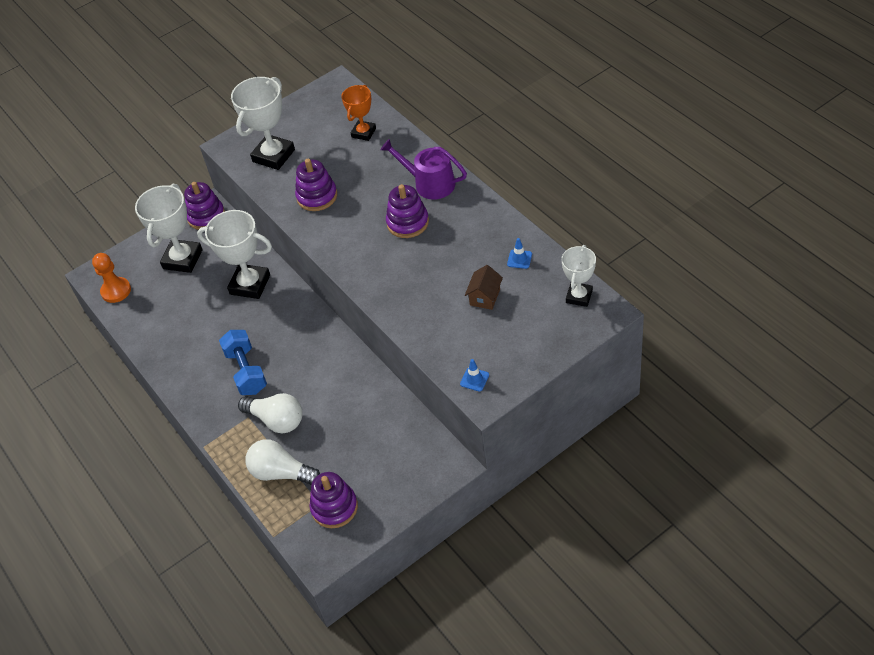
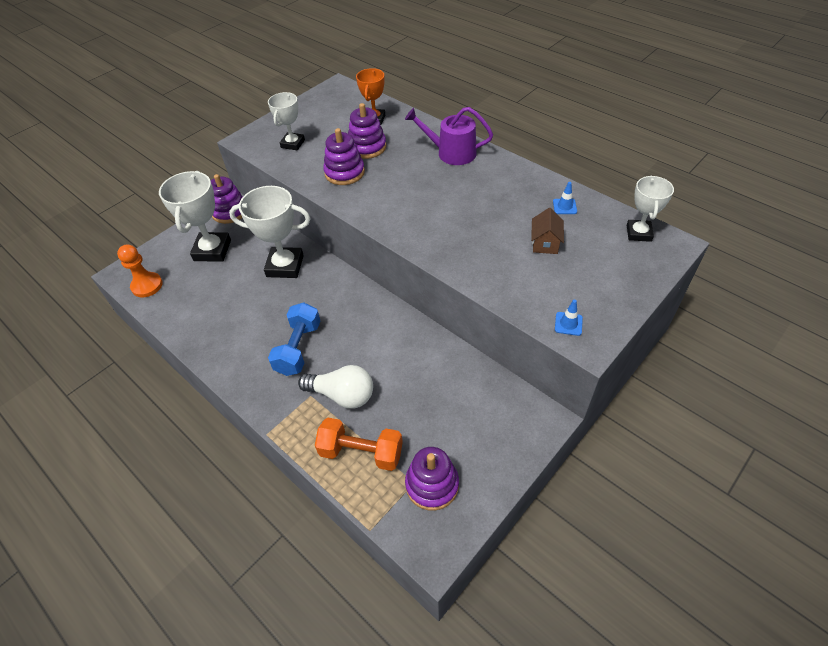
camera: 15 degrees left, 0 degrees up
(246, 371) = (298, 348): blue dumbbell -> blue dumbbell turned 45 degrees clockwise
(273, 156) = (292, 144): white trophy -> white trophy, size x0.61
(281, 473) = (361, 452): white light bulb -> orange dumbbell
(407, 222) = (442, 186): purple stacking toy -> purple stacking toy (367, 147)

